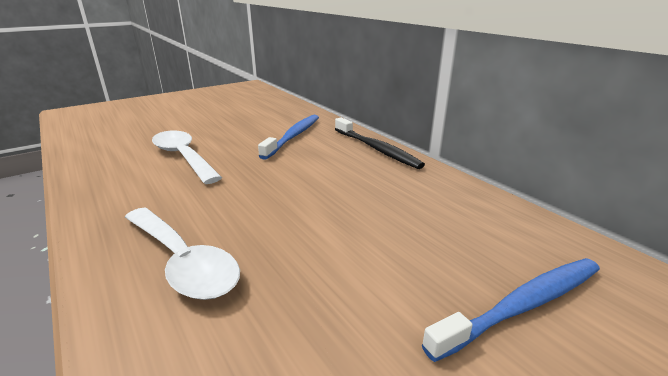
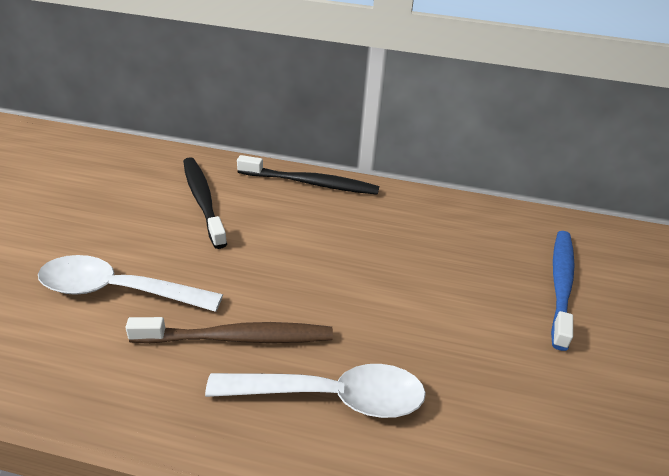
camera: 45 degrees left, 10 degrees up
(194, 202) = (237, 338): none -> brown toothbrush
(293, 136) = (203, 200): blue toothbrush -> black toothbrush

